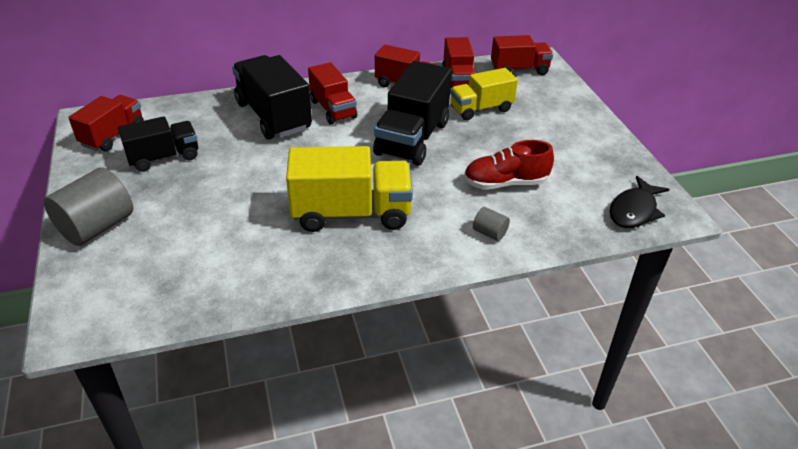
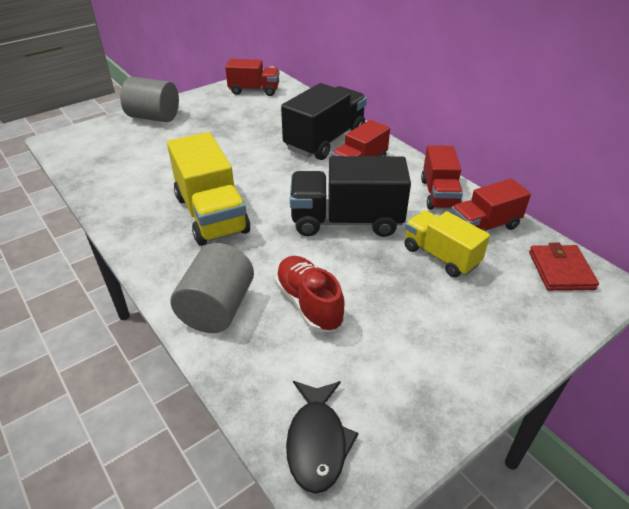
camera: 70 degrees right, 0 degrees up
(164, 157) = (240, 115): black truck -> none
(489, 233) = (217, 308): grey cylinder -> grey cylinder, size x2.15
(519, 70) = (560, 270): red truck -> red wallet
(634, 210) = (317, 442): black fish -> black fish turned 105 degrees counterclockwise

